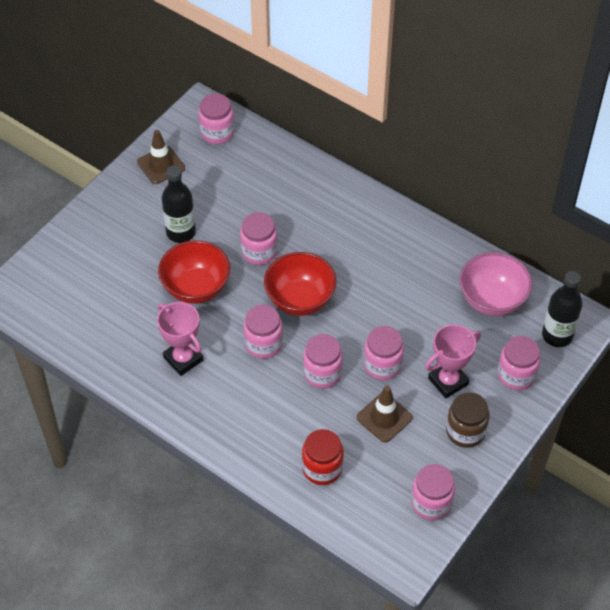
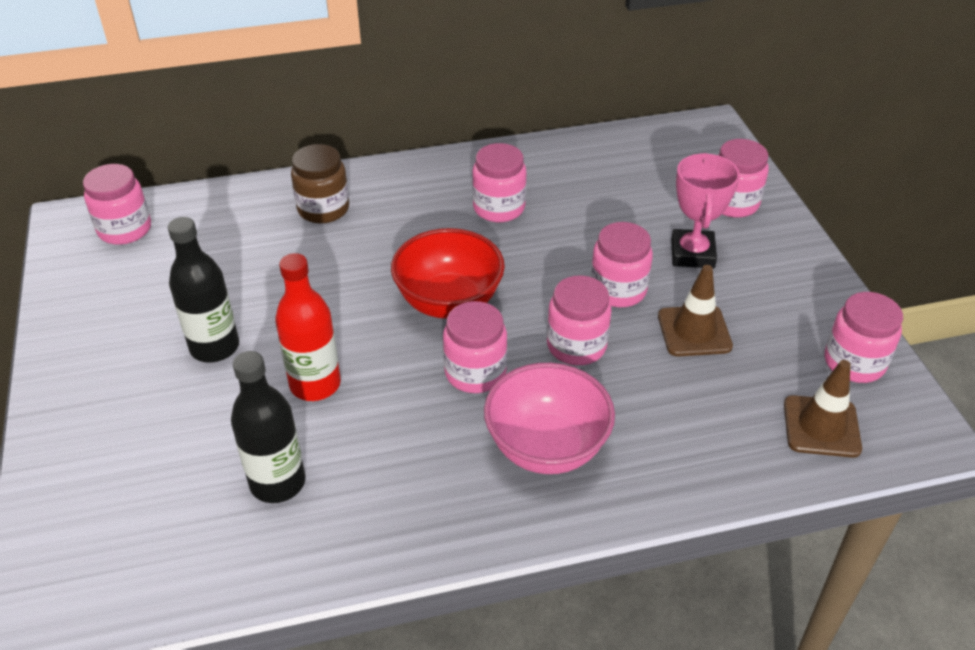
camera: 50 degrees left, 10 degrees down
(161, 165) = (92, 304): brown traffic cone -> brown traffic cone (821, 426)
(183, 359) = (408, 466): pink trophy -> none
(196, 288) = (315, 384): red bowl -> red bottle
(259, 252) = (337, 295): pink jar -> pink jar (499, 208)
(322, 468) = (720, 430): red jar -> none
(465, 431) = (774, 279): brown jar -> brown jar (323, 209)
(492, 300) = (619, 166): pink bowl -> pink bowl (546, 448)
(557, 335) = (710, 151): black bottle -> black bottle (278, 482)

